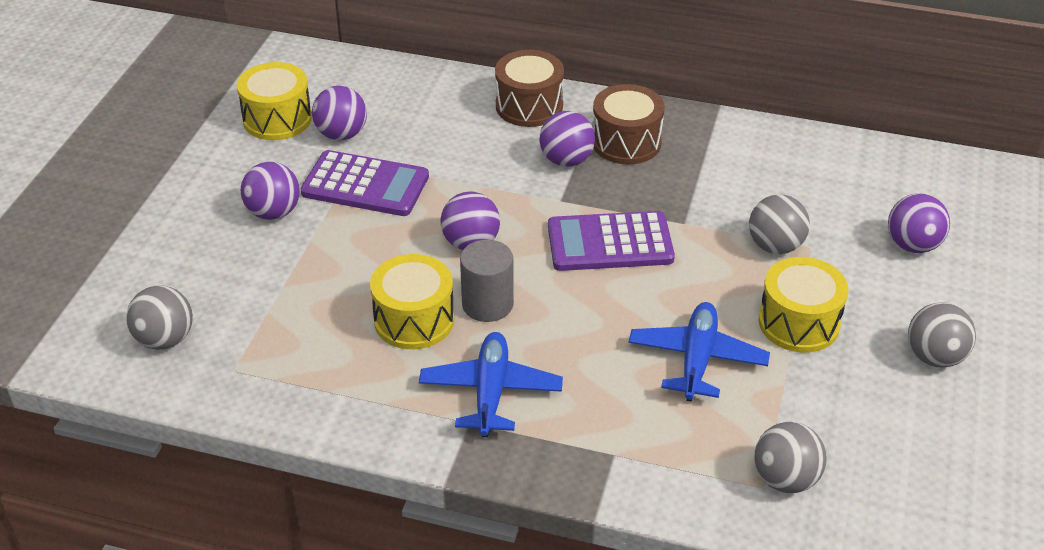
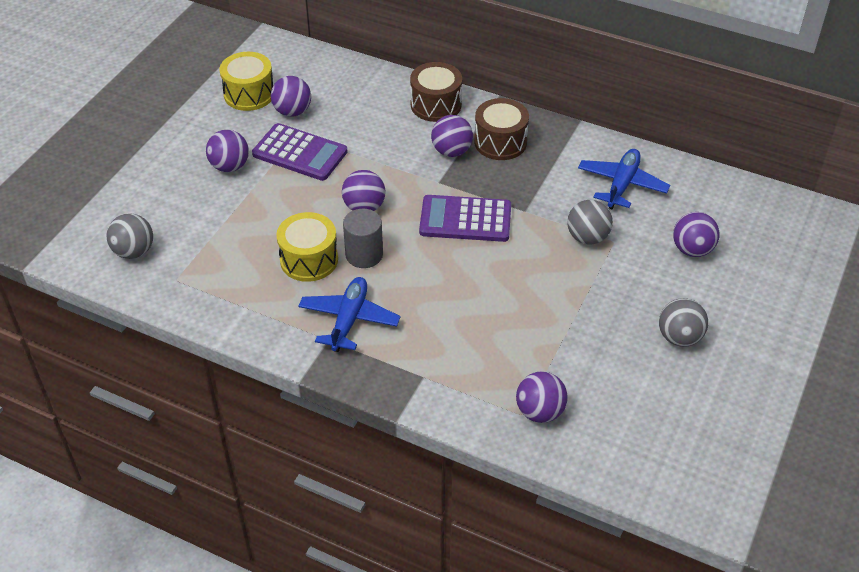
camera: 10 degrees right, 5 degrees up
(697, 359) = (503, 315): blue plane -> blue plane (622, 185)
(785, 479) = (540, 412): grey ball -> purple ball
(799, 323) = (586, 298): yellow drum -> none

